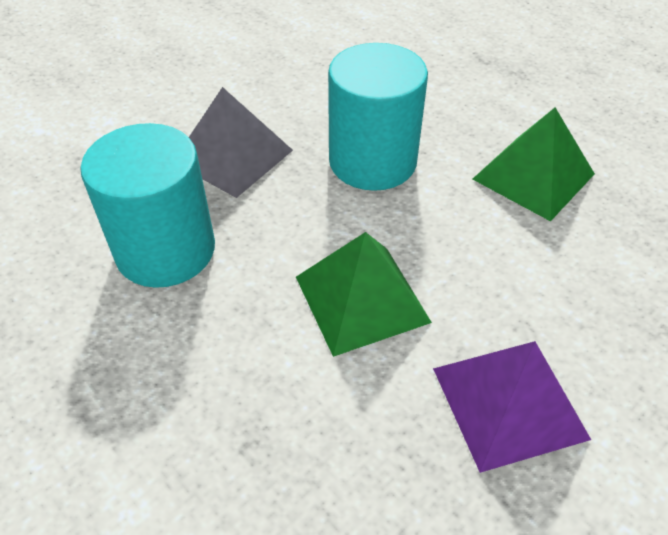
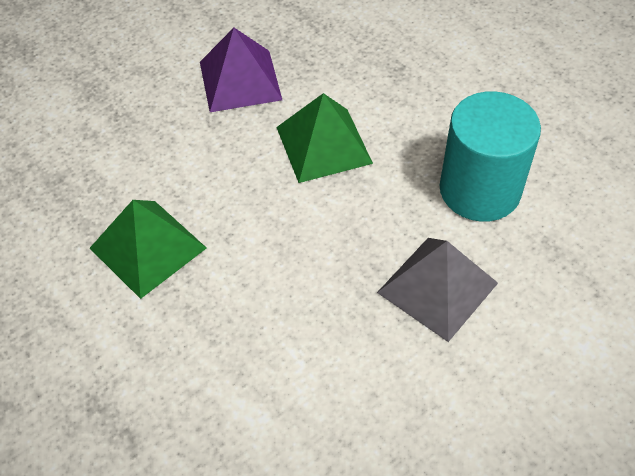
camera: 175 degrees left, 5 degrees up
(372, 161) = (297, 273): turquoise cylinder -> none

